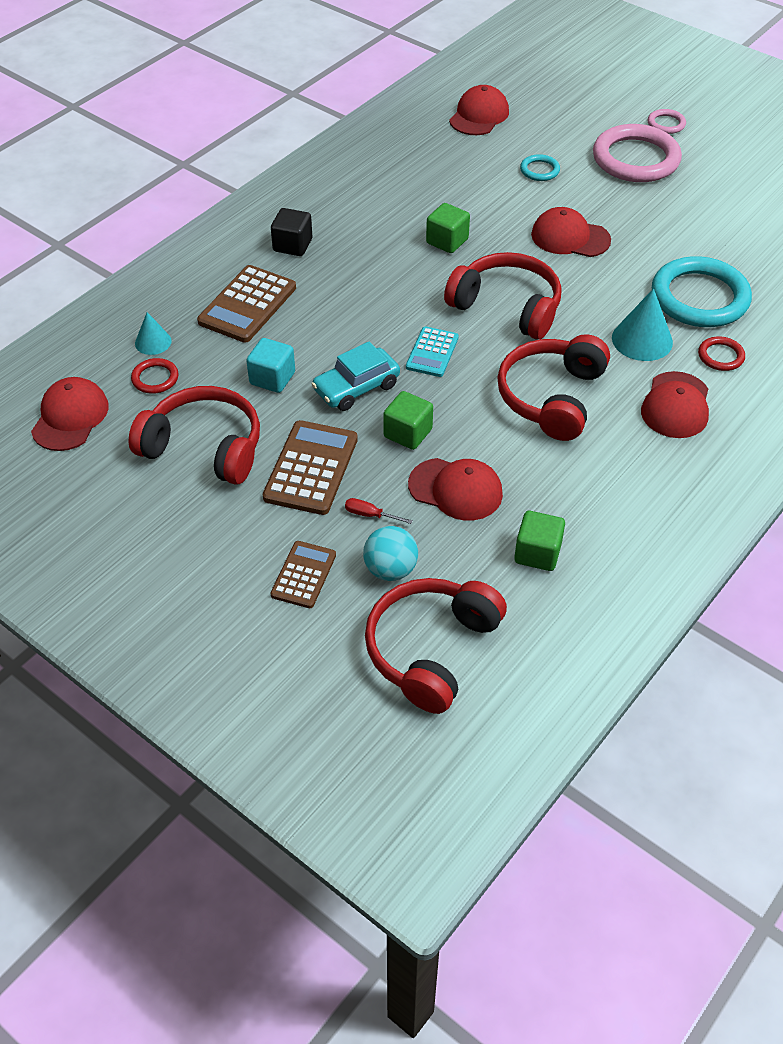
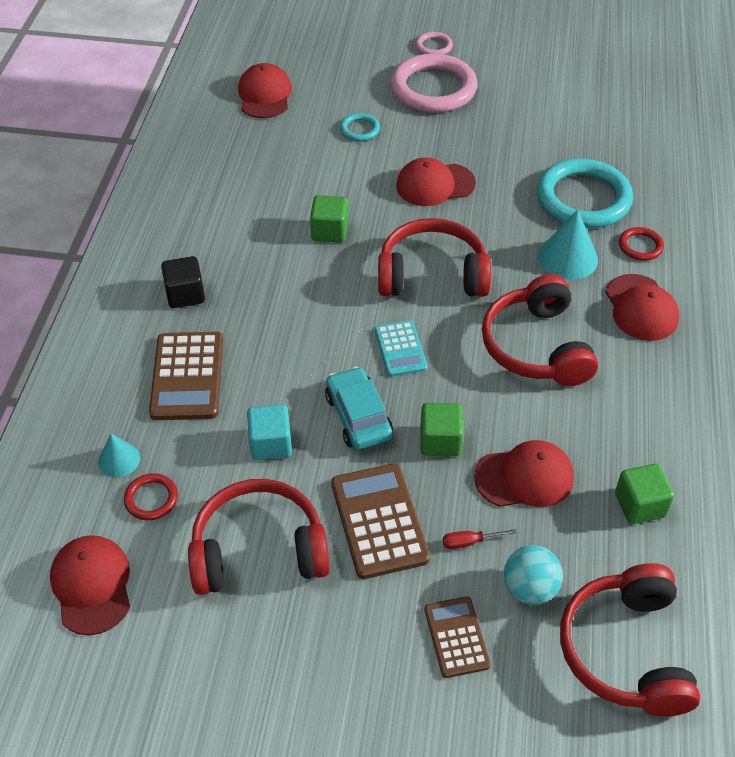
camera: 30 degrees left, 0 degrees up
(356, 387) = (358, 416): turquoise car -> turquoise car turned 135 degrees clockwise

